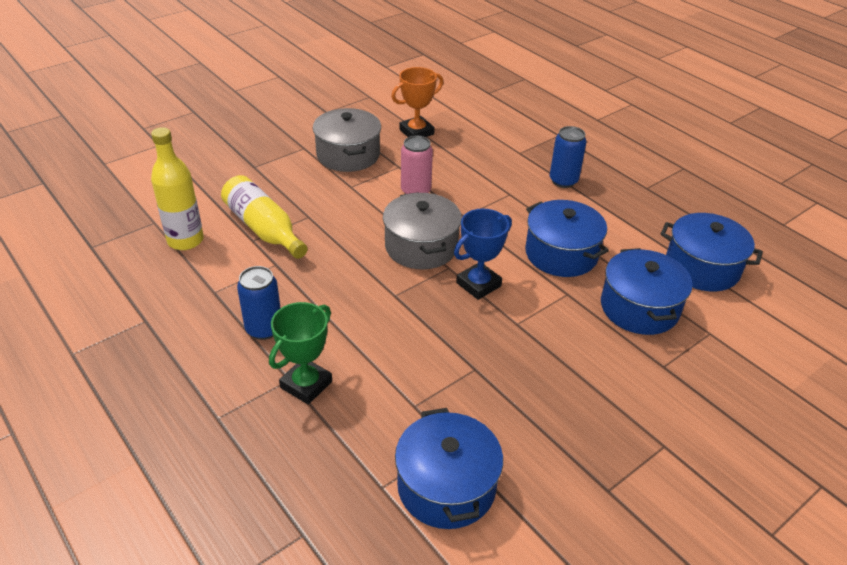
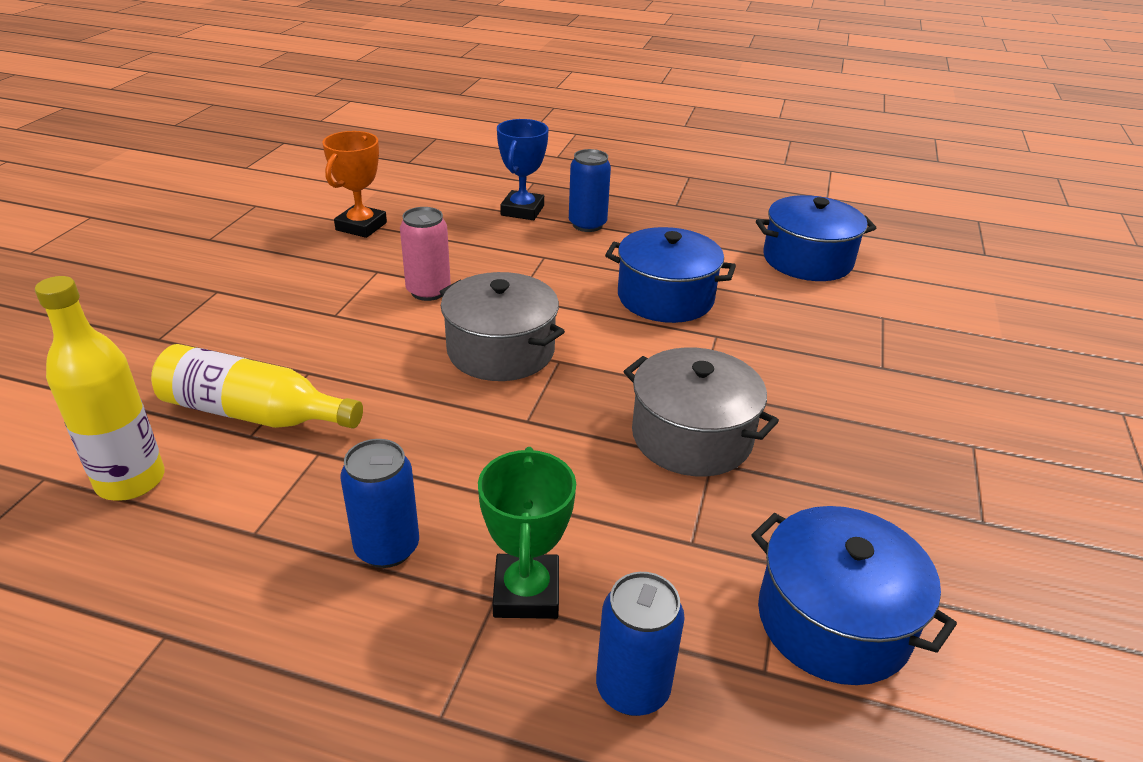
camera: 35 degrees left, 5 degrees down
(310, 456) = (632, 688): none -> blue can
(348, 155) = (293, 279): grey pot -> grey pot (692, 437)
(478, 284) = (613, 365): blue trophy -> blue trophy (522, 210)
(639, 308) = (798, 320): blue pot -> none

